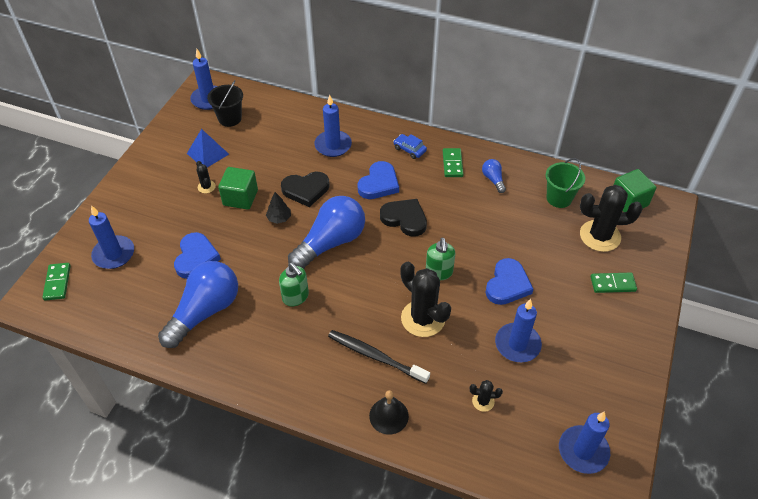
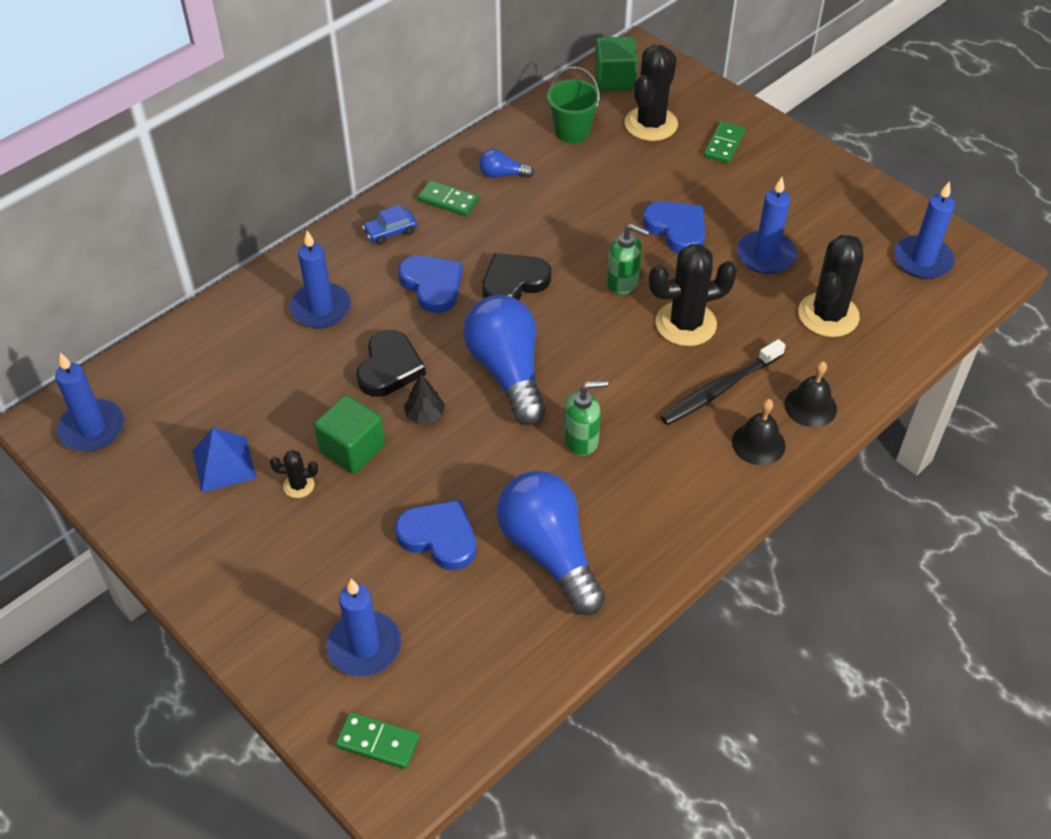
camera: 65 degrees left, 0 degrees up
(230, 118) = (163, 413): black bucket -> none
(339, 394) = (758, 443): none -> black bell
(483, 401) = (828, 315): black cactus -> black cactus, size x2.15

